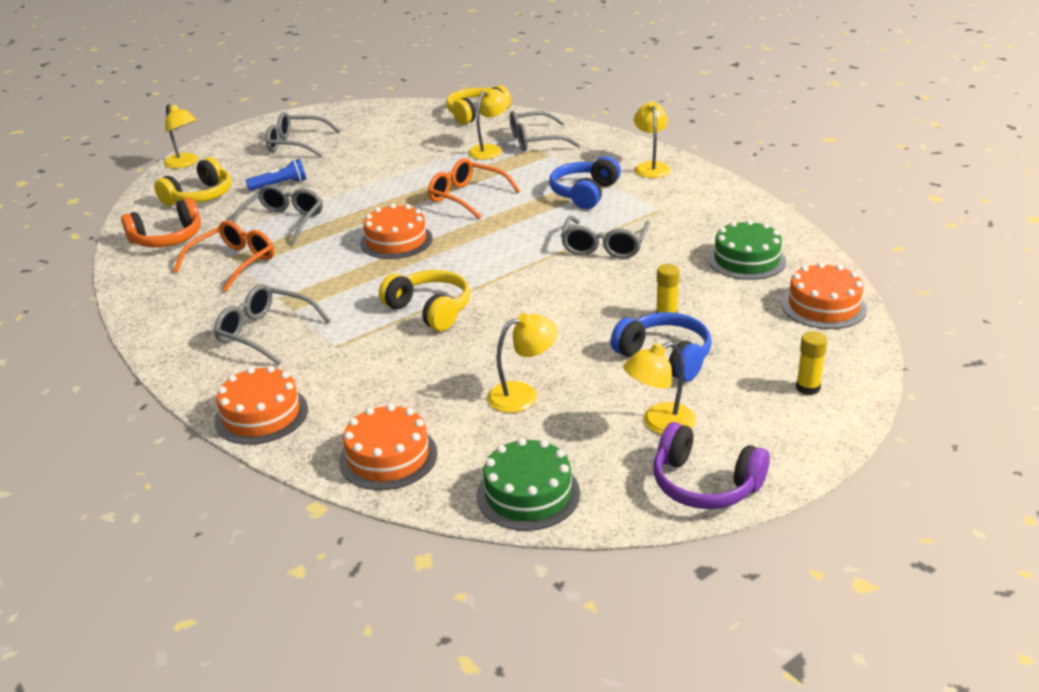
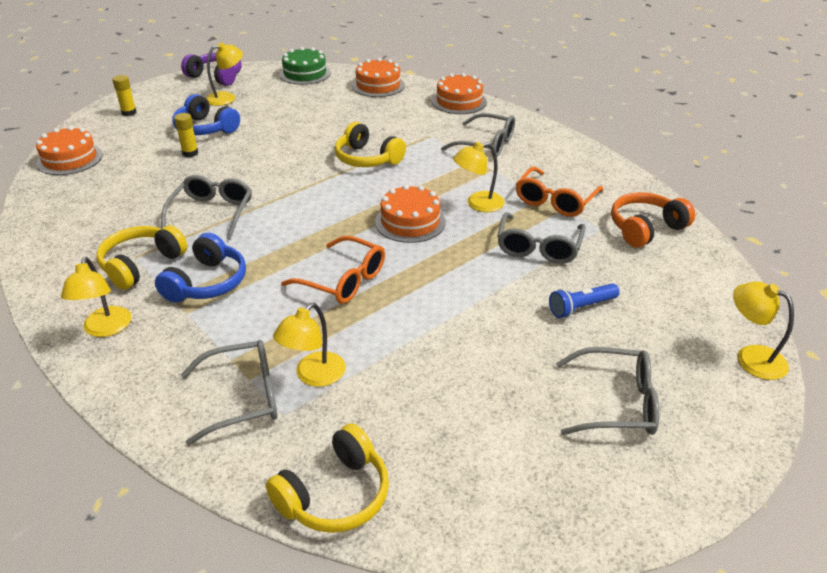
camera: 175 degrees right, 5 degrees up
(200, 196) = (667, 289): yellow headphones -> yellow headphones (141, 265)
(523, 395) = (302, 110): yellow lamp -> yellow lamp (478, 204)
(746, 260) = (94, 197): green cake -> none

